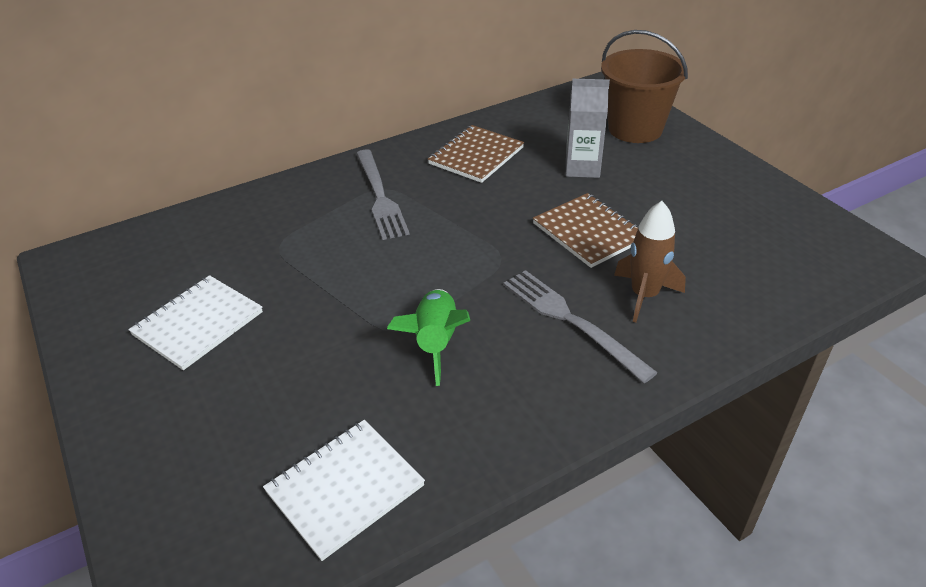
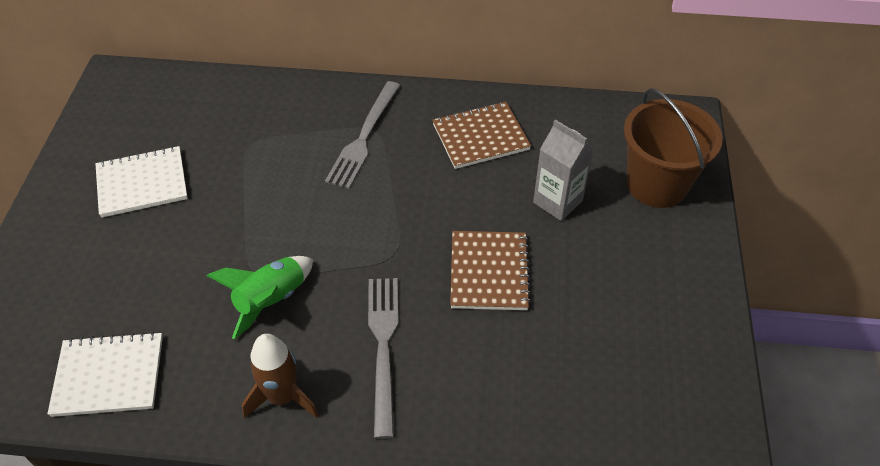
camera: 35 degrees right, 10 degrees up
(644, 295) = (465, 362): brown rocket -> brown rocket (282, 397)

